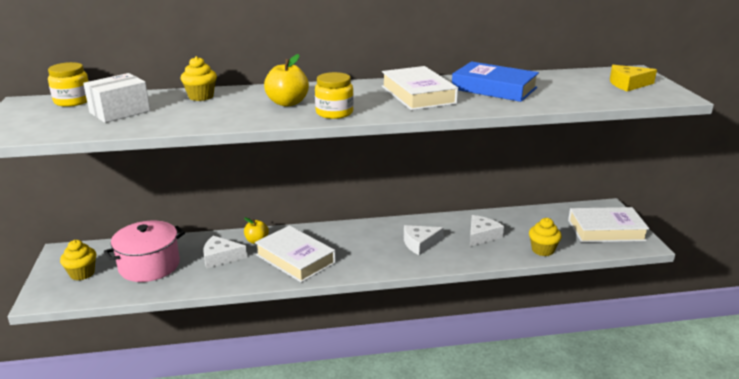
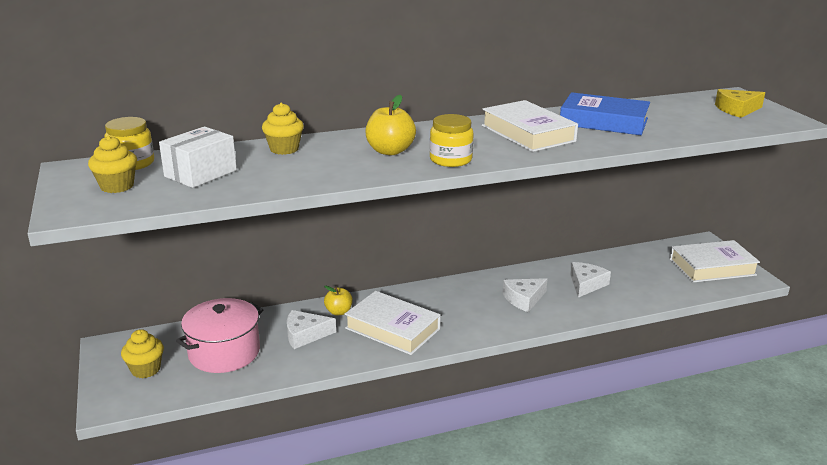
camera: 10 degrees left, 0 degrees up
(542, 250) = (656, 294): yellow cupcake -> yellow cupcake (117, 186)

